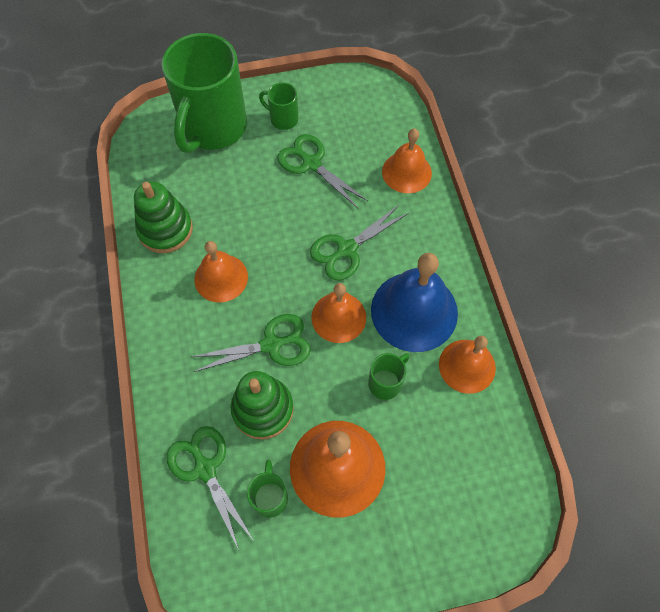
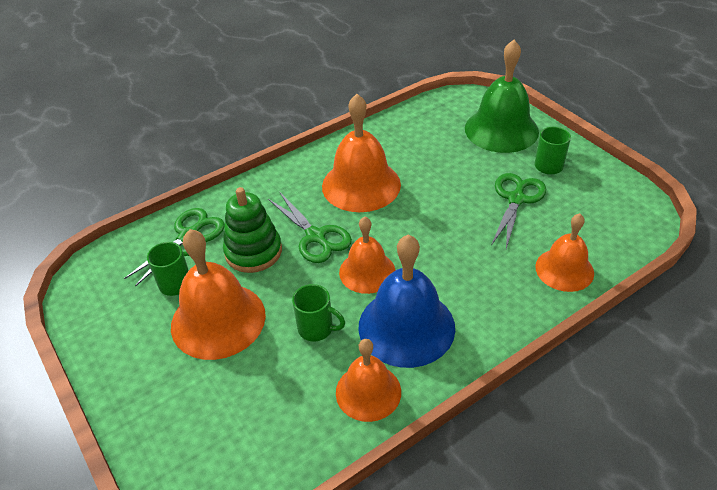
camera: 70 degrees right, 20 degrees down
(165, 229) = (385, 140): green stacking toy -> none
(213, 128) = (501, 129): green mug -> green bell
(221, 278) = (361, 185): orange bell -> orange bell, size x1.59
(346, 249) = (441, 253): green scissors -> none

